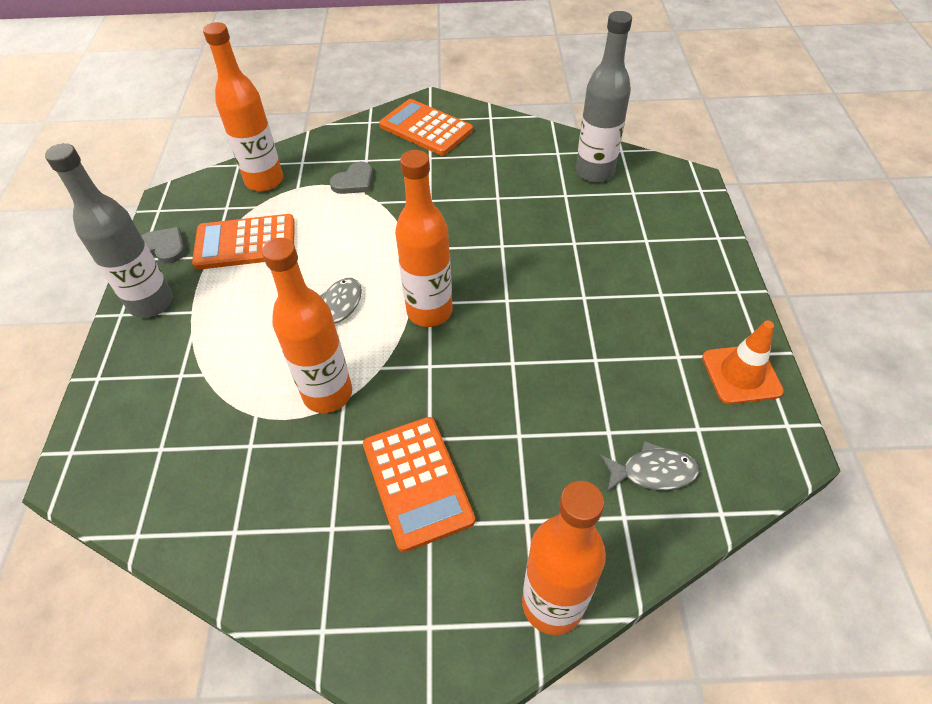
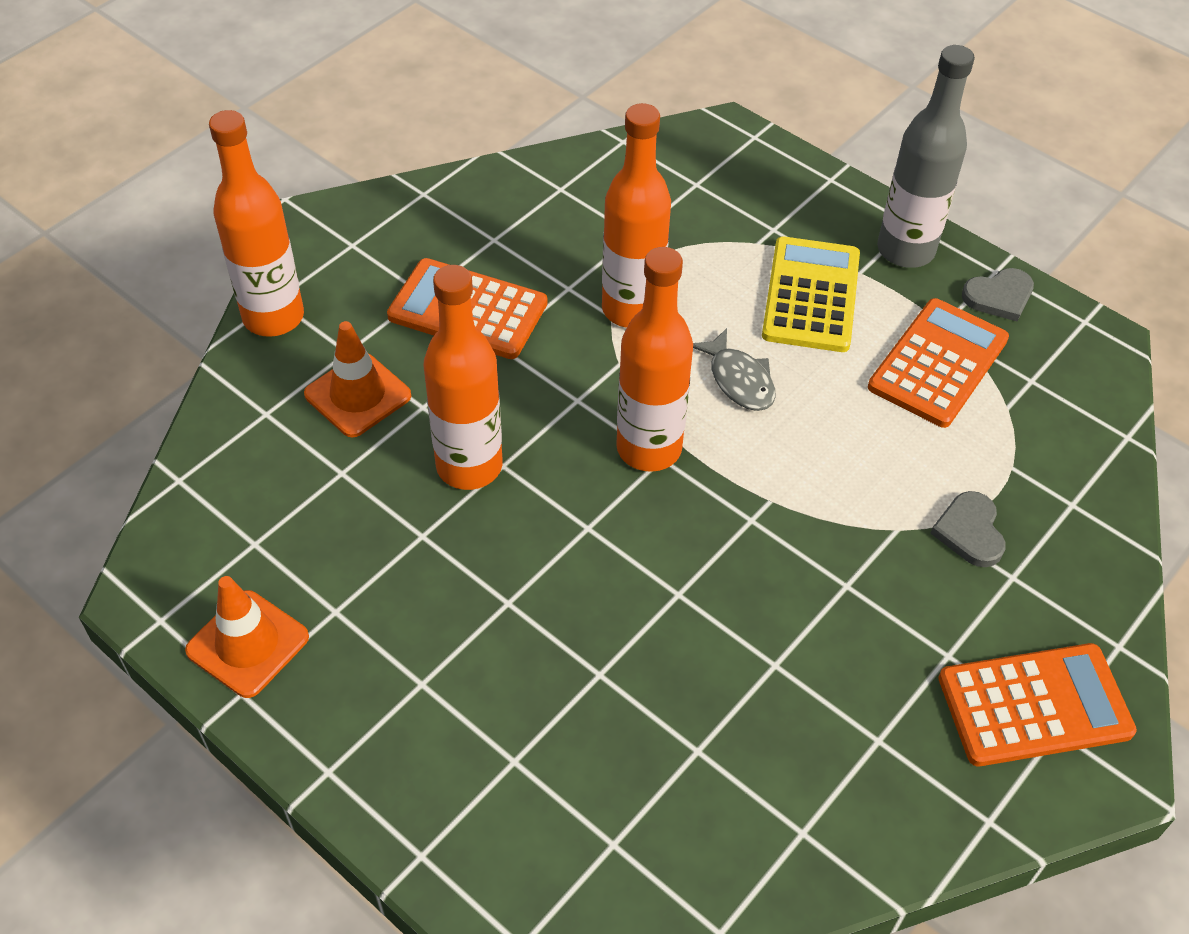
camera: 130 degrees right, 0 degrees up
(234, 320) = (811, 295): none -> yellow calculator
(264, 181) = (1059, 443): orange bottle -> orange bottle (469, 466)
(551, 478) = (358, 395): none -> orange traffic cone
(594, 172) = (707, 837): grey bottle -> none
(653, 472) = (269, 468): grey fish -> none

